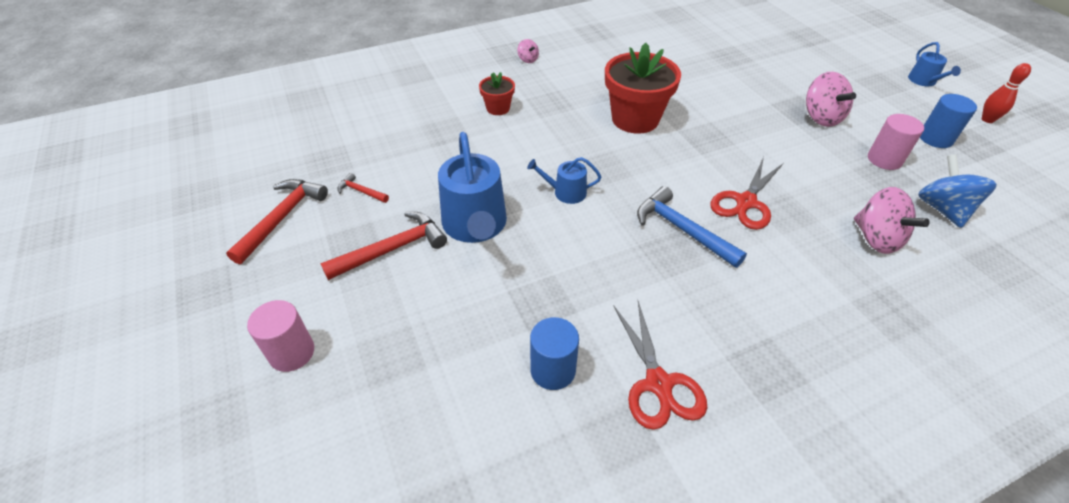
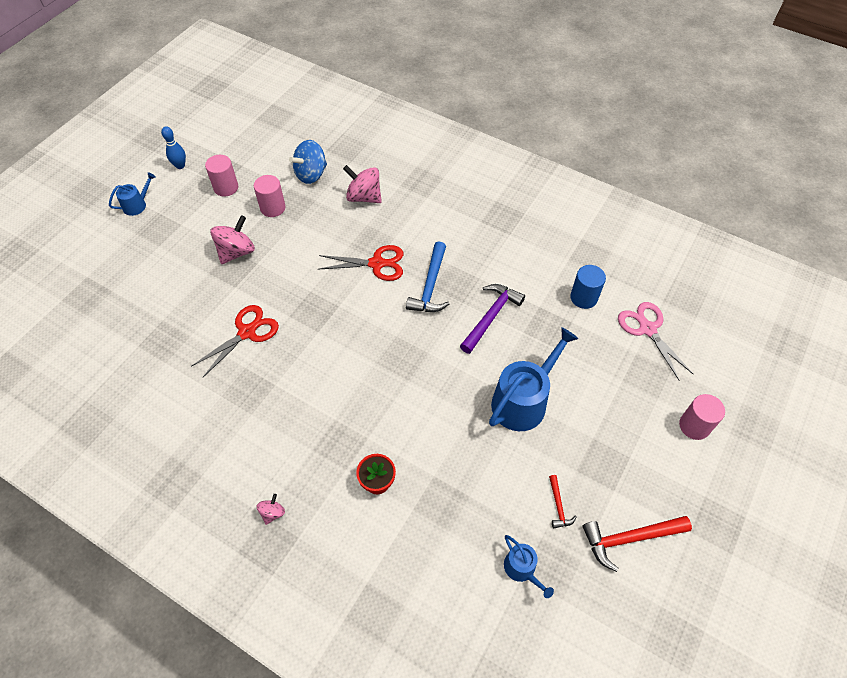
camera: 125 degrees left, 10 degrees up
(392, 249) = (585, 435): red hammer -> none
(443, 410) = (647, 329): none -> pink scissors
(565, 192) = (447, 366): blue watering can -> blue watering can (522, 569)
(599, 257) = (491, 316): none -> purple hammer
(635, 119) = (320, 367): red flower pot -> none
(658, 383) = (550, 253): red scissors -> red scissors (247, 332)
(876, 238) = (364, 197): pink spinning top -> pink spinning top turned 90 degrees counterclockwise
(935, 138) = (226, 187): blue cylinder -> pink cylinder
(987, 120) = (180, 166): red bowling pin -> blue bowling pin

